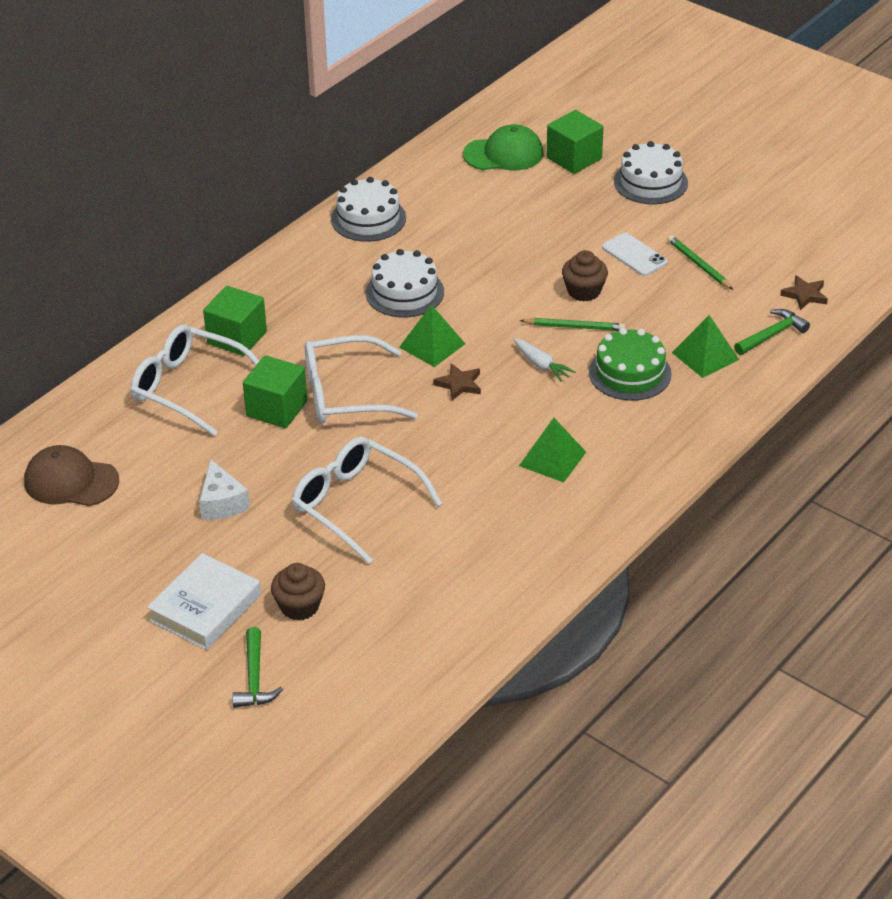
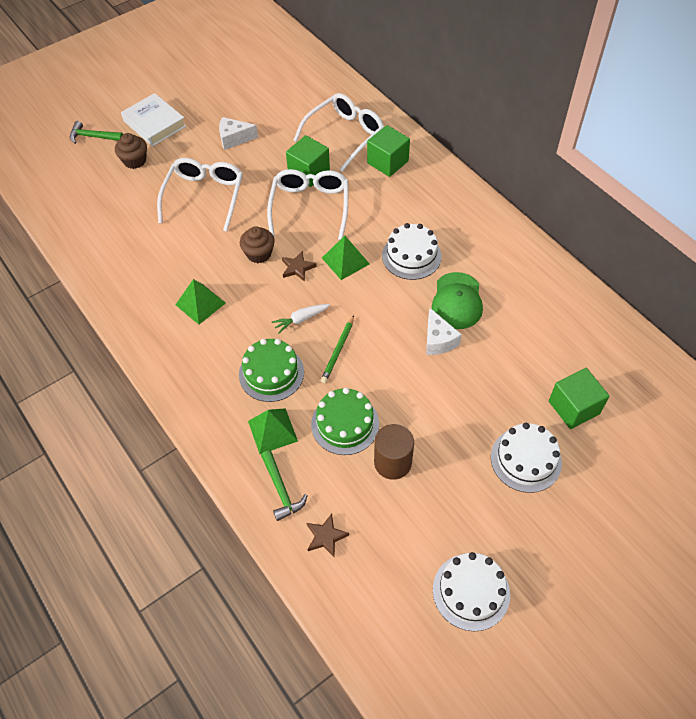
camera: 105 degrees right, 15 degrees up
(71, 481) = (281, 81): brown cap -> none
(356, 505) = (204, 196): white glasses -> white glasses turned 45 degrees counterclockwise
(368, 218) = (509, 250): white cake -> white cake (471, 591)
(504, 154) = (588, 356): green cap -> green cap (457, 301)
(526, 255) = (438, 340): none -> white cheese
(584, 291) = (380, 368): brown cupcake -> brown cupcake (259, 254)
(634, 255) = (419, 416): white phone -> none
(669, 305) = (345, 424): none -> green cake
(699, 265) = (392, 462): green pencil -> brown cylinder

